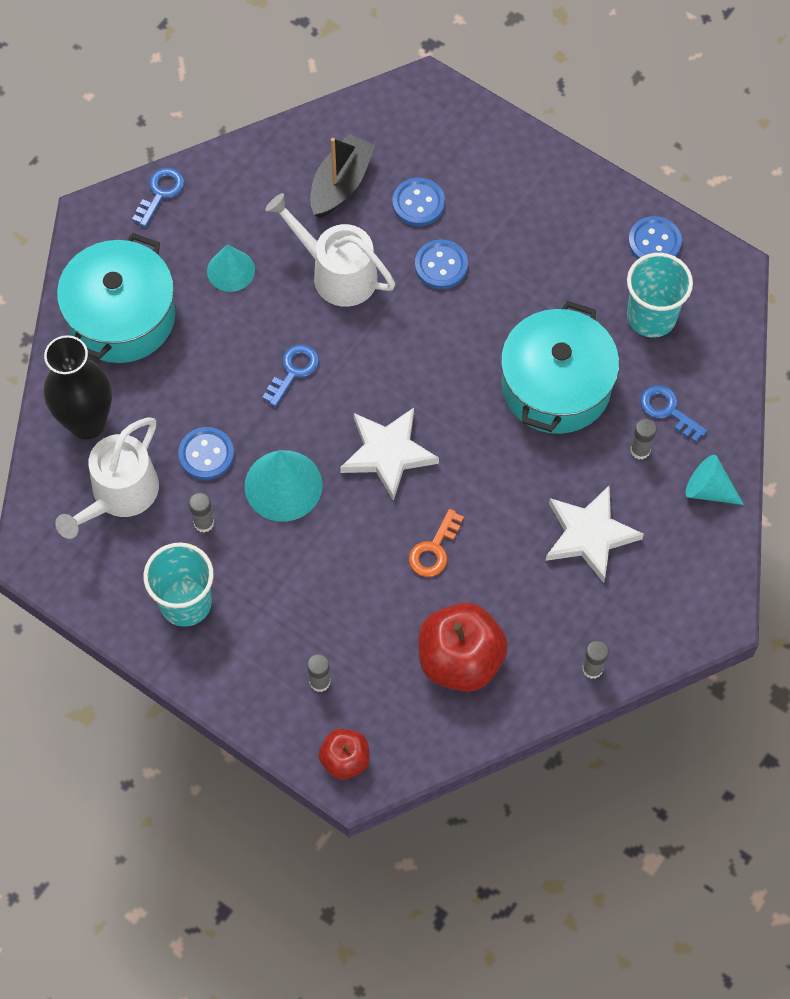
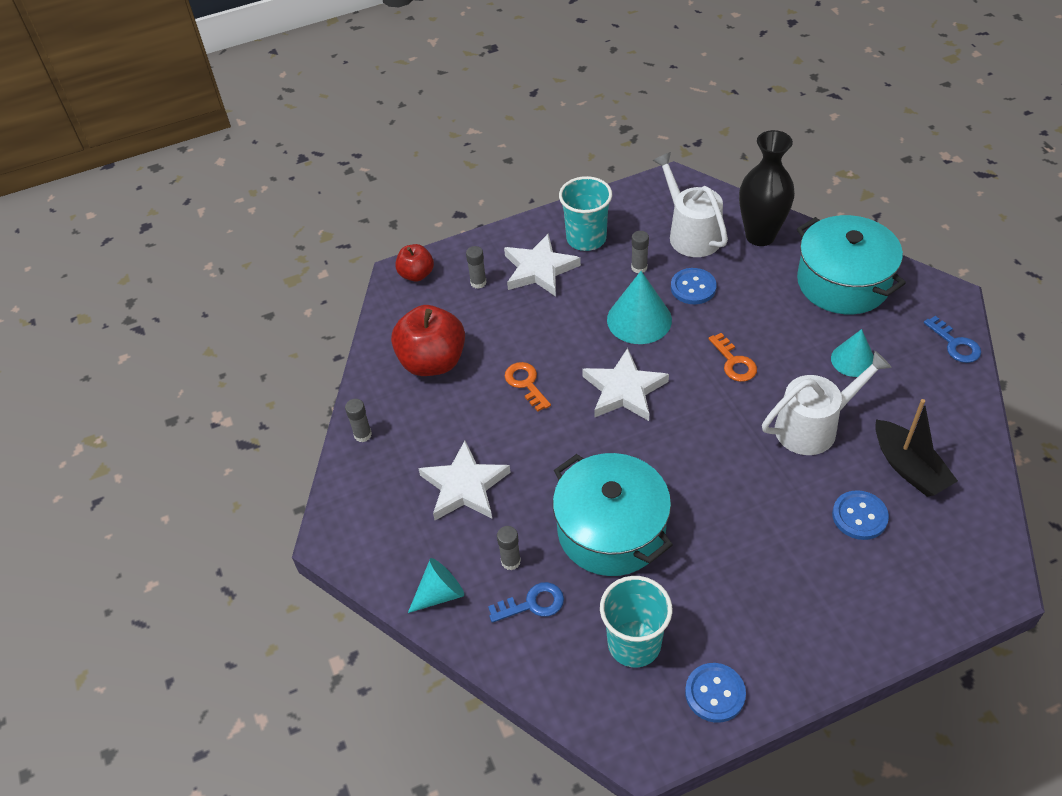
camera: 125 degrees right, 15 degrees down
(263, 627) = (539, 269): none -> white star
(293, 371) = (734, 362): blue key -> orange key
(441, 265) = (782, 503): blue button -> none

